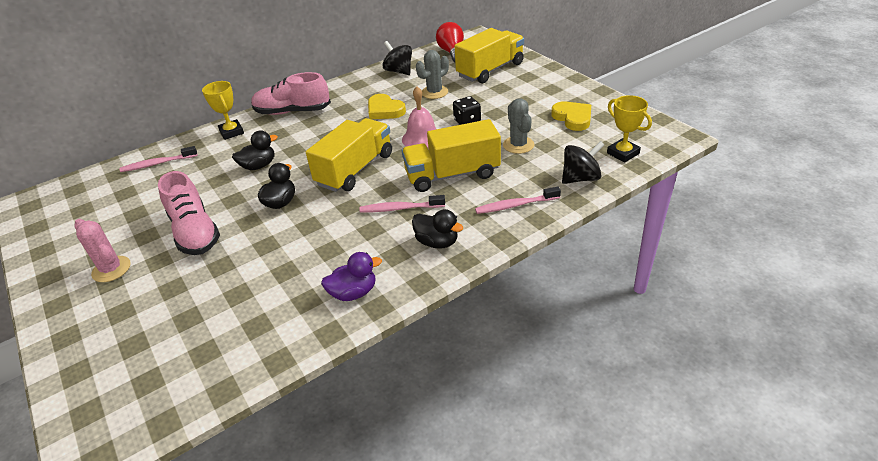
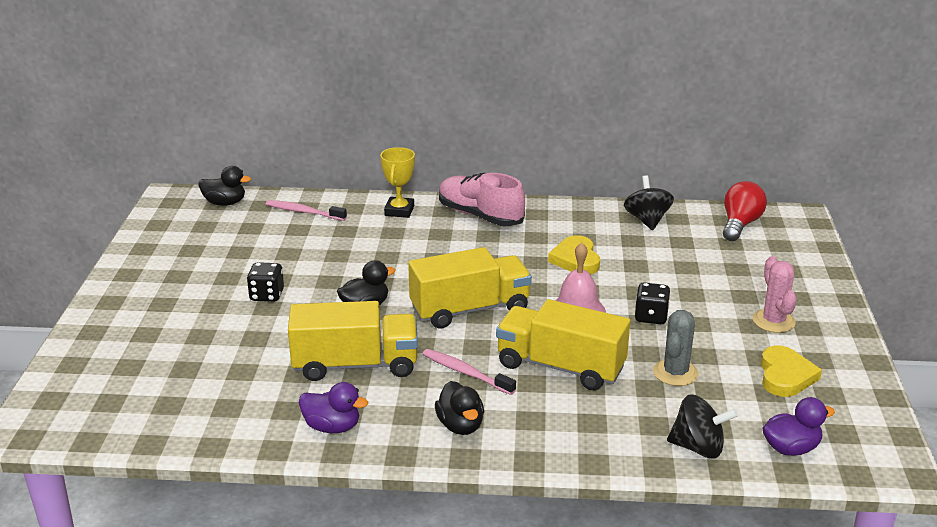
camera: 35 degrees right, 10 degrees down
(111, 269) = (174, 293): pink cactus -> pink cactus (773, 321)
(195, 232) = (267, 295): pink shoe -> black dice
(258, 166) = (386, 259): black duck -> black duck (225, 203)
(434, 92) = (657, 264): grey cactus -> none
(490, 70) = (759, 268): yellow truck -> yellow truck (355, 365)
(516, 205) = (586, 435): pink toothbrush -> none
(623, 153) = (791, 448): yellow trophy -> purple duck

